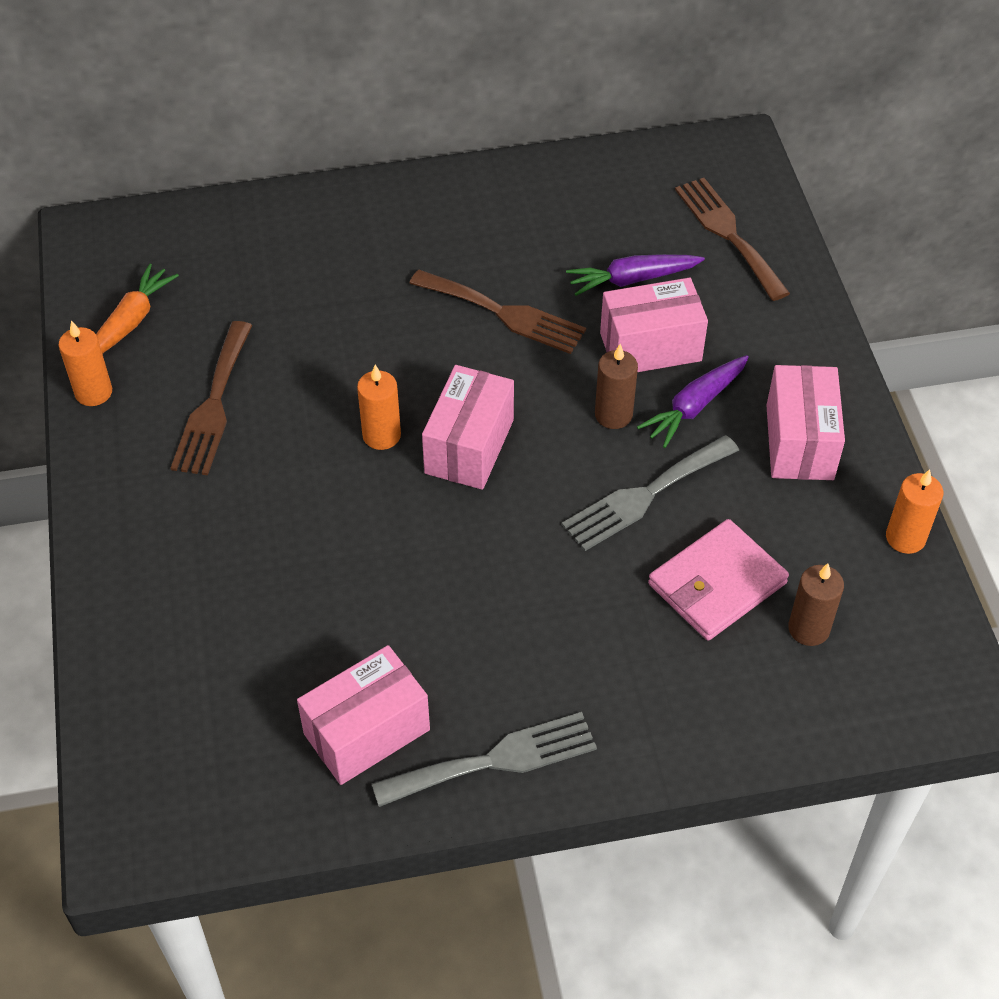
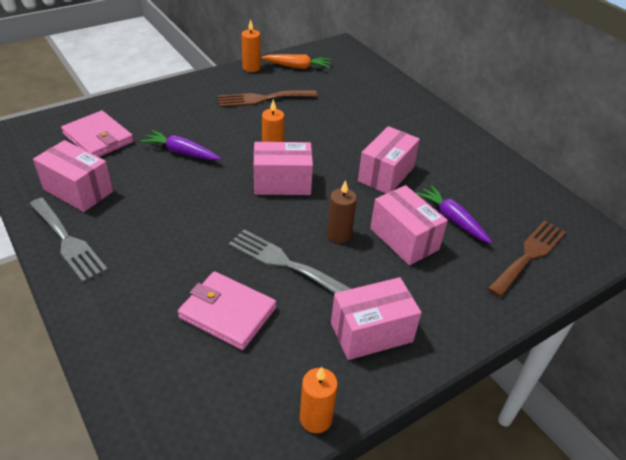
camera: 65 degrees right, 10 degrees down
(217, 682) = (98, 138): none -> pink wallet
(504, 313) = (386, 174): brown fork -> pink box
(694, 406) = (369, 270): purple carrot -> purple carrot (181, 152)
(808, 629) = (207, 372): brown candle -> none

